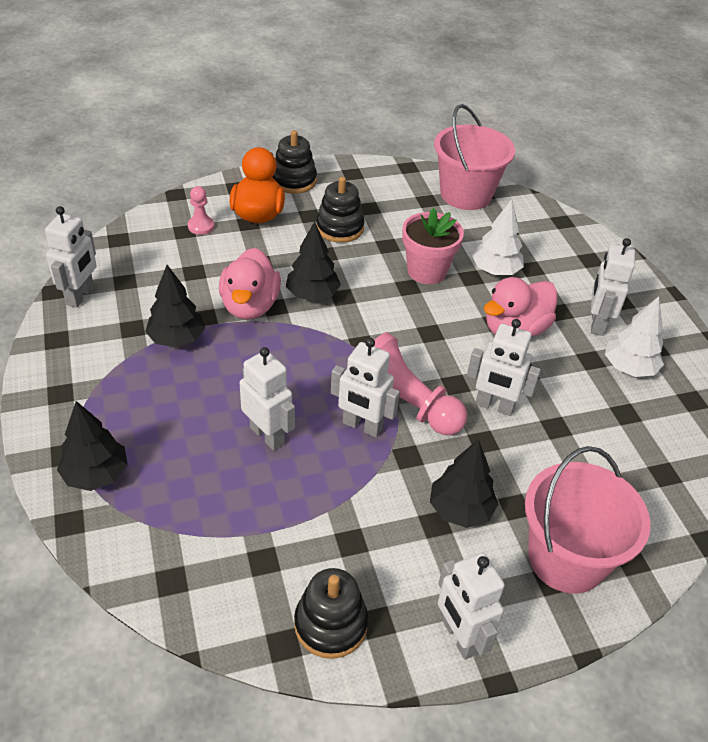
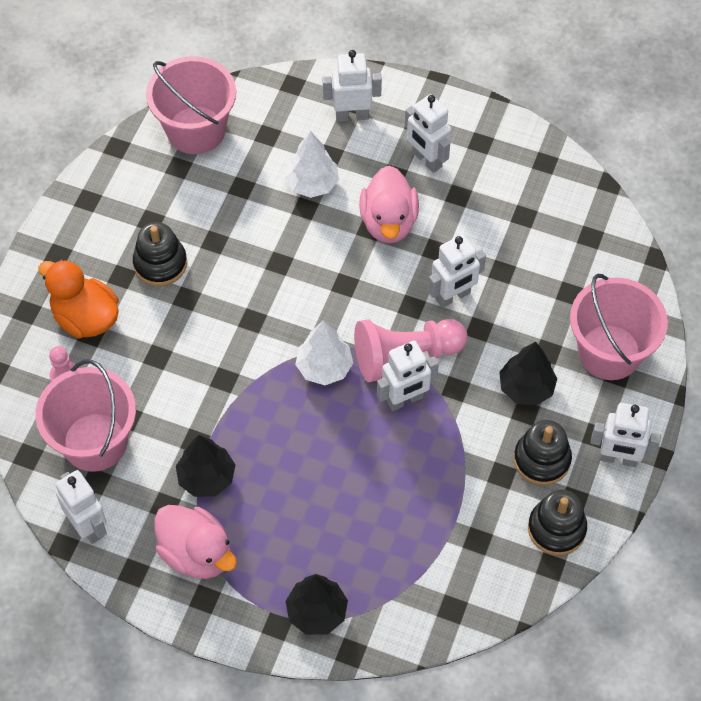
camera: 50 degrees left, 15 degrees up
(158, 265) = (95, 442): none -> pink bucket
(250, 306) = (209, 398): pink duck -> pink duck (196, 553)
(267, 435) = (365, 470): white robot -> white robot (352, 115)
(294, 181) = (58, 256): black stacking toy -> black stacking toy (542, 459)
(312, 295) = (232, 342): black tree -> none
(427, 271) = (272, 235): pink flower pot -> none
(629, 368) = (485, 177): white tree -> white tree (324, 367)

